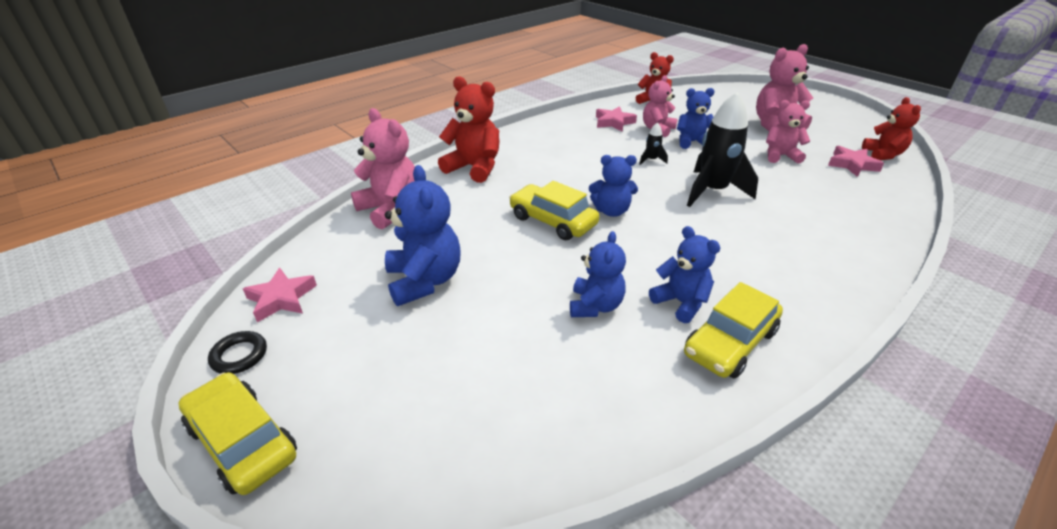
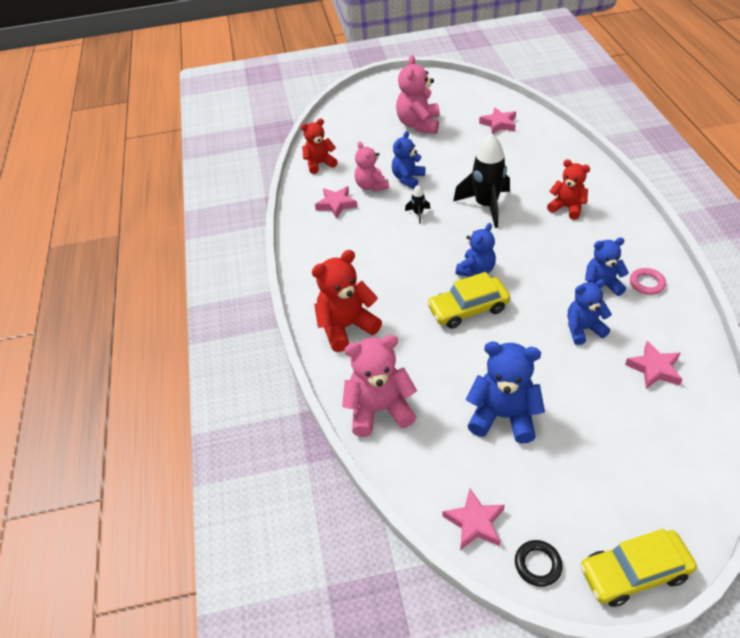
camera: 55 degrees left, 10 degrees up
(580, 386) = (654, 369): none -> pink star
(595, 306) = (583, 329): blue teddy bear -> blue teddy bear turned 60 degrees counterclockwise
(730, 342) = (646, 283): yellow car -> pink ring
(780, 156) = (463, 147): pink teddy bear -> none
(882, 154) = (496, 103): red teddy bear -> red teddy bear (567, 208)

